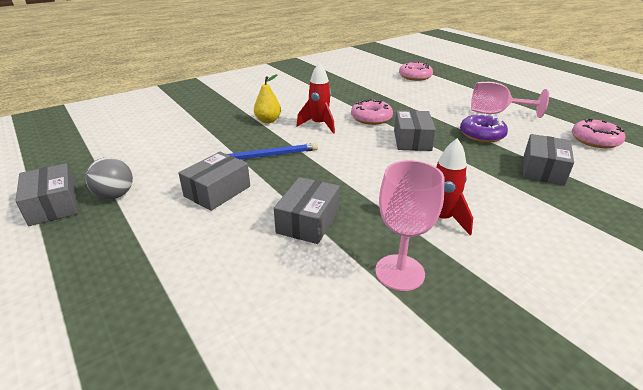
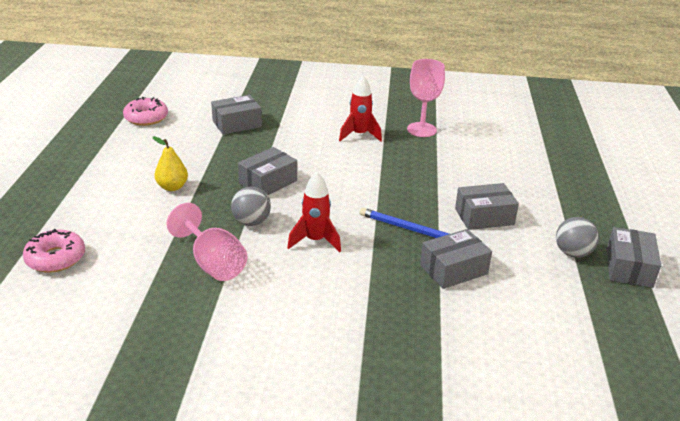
camera: 140 degrees left, 0 degrees up
(268, 121) = (359, 277): yellow pear -> yellow pear (172, 187)
(308, 221) = (439, 169): grey box -> grey box (453, 269)
(371, 118) = (251, 222): pink donut -> grey ball
(482, 135) = (205, 159): purple donut -> none
(495, 113) = (137, 167): pink goblet -> pink goblet (213, 263)

